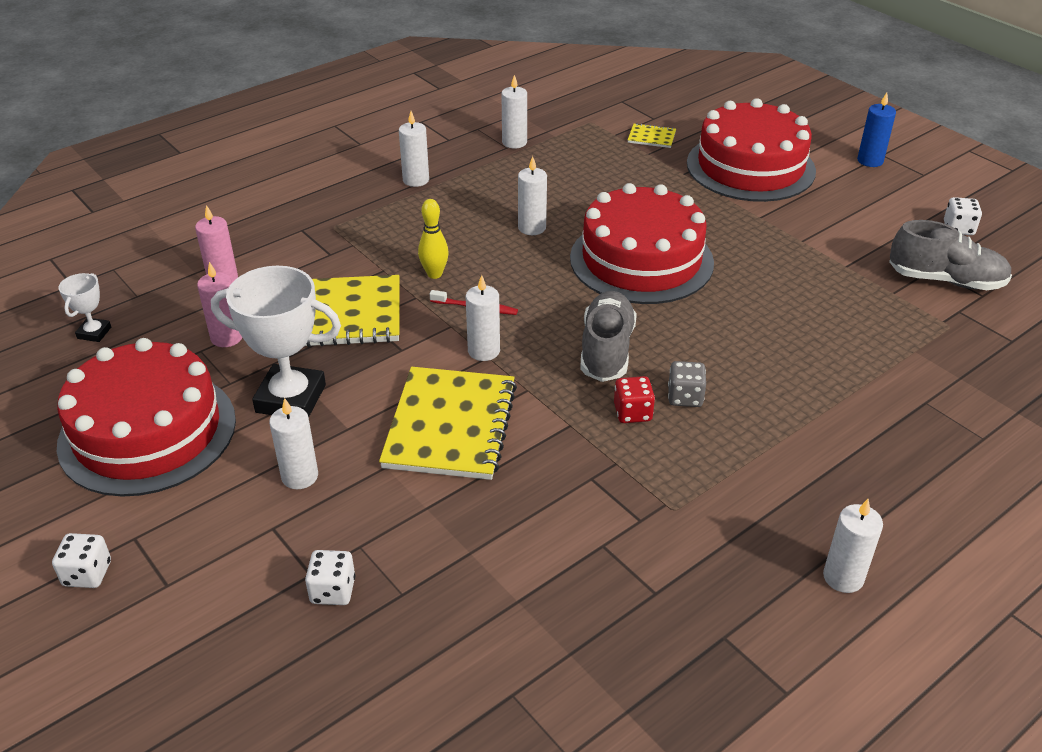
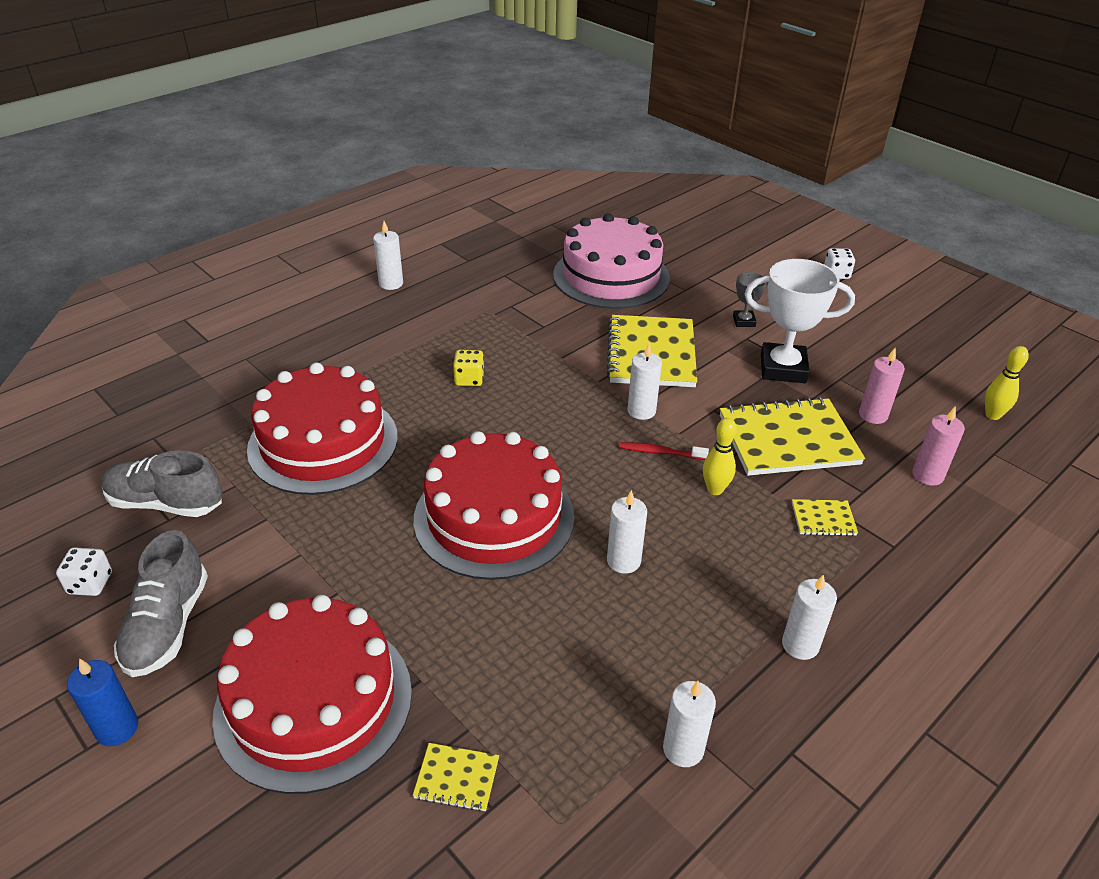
camera: 175 degrees right, 0 degrees up
(94, 333) = (992, 415): white trophy -> yellow bowling pin
(148, 432) = (871, 343): red cake -> red cake (323, 442)
(300, 476) = (744, 321): white candle -> grey trophy
(333, 590) = (690, 271): white dice -> none
(348, 249) = (823, 519): none -> yellow notebook
(473, 582) = (611, 276): none -> pink cake
(606, 350) = (533, 415): grey shoe -> grey shoe (167, 625)
(632, 413) = (512, 367): red dice -> none
(685, 397) = (469, 379): grey dice -> yellow dice

